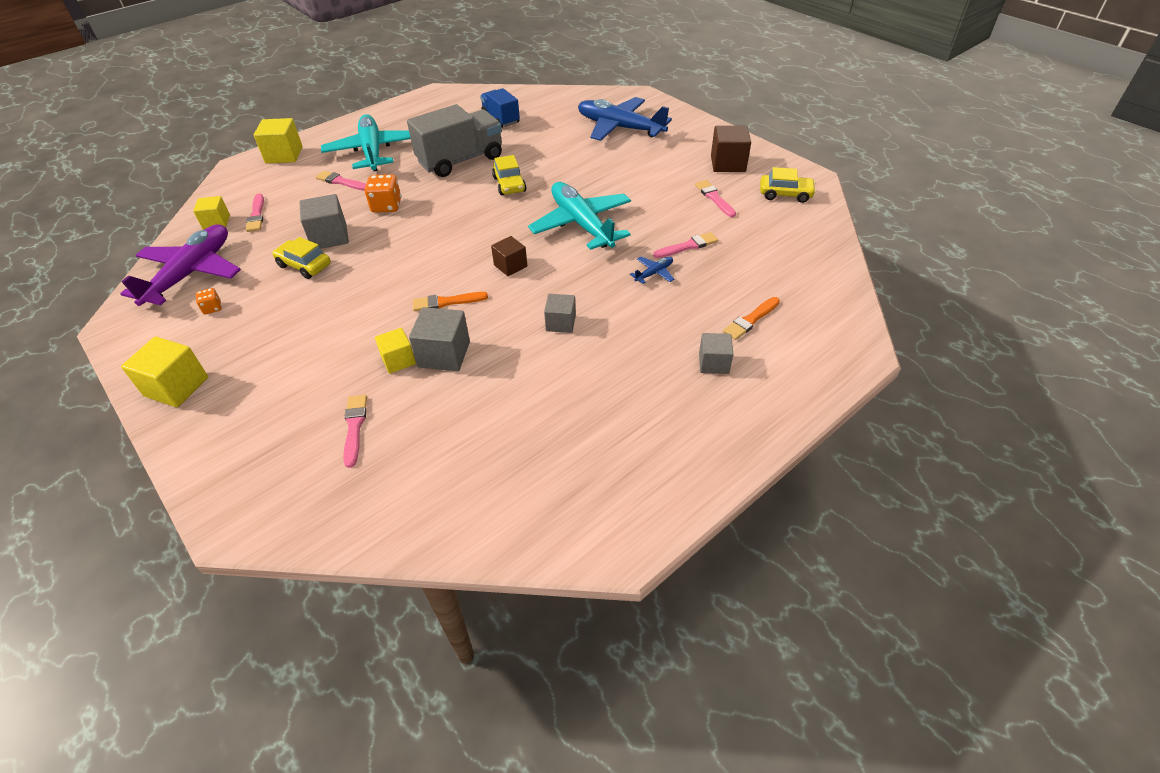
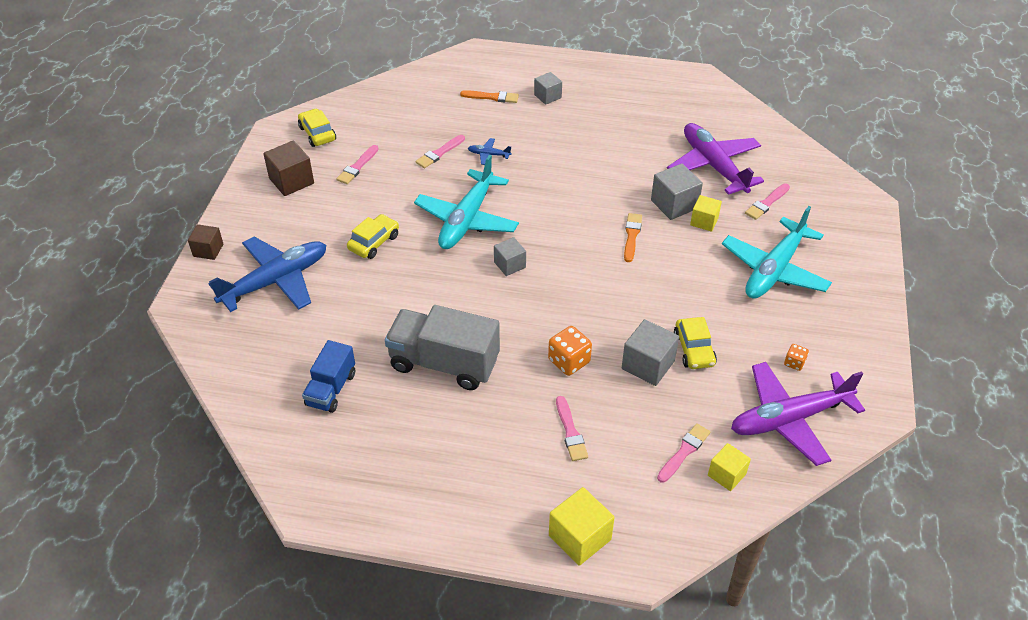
camera: 130 degrees left, 0 degrees up
(176, 387) = (858, 310): yellow cube -> none
(372, 151) = (496, 454): turquoise plane -> turquoise plane (774, 270)
(446, 302) = (631, 236): orange brush -> orange brush turned 120 degrees counterclockwise
(453, 425) = (713, 166): none -> purple plane
(509, 184) = (452, 298): yellow car -> yellow car (374, 242)
(510, 266) = (558, 228): brown cube -> brown cube (208, 250)
(560, 323) = (586, 170): grey cube -> grey cube (510, 265)
(619, 128) = (276, 281): blue plane -> blue plane turned 120 degrees counterclockwise
(687, 246) = (439, 153): pink brush -> pink brush turned 75 degrees counterclockwise

